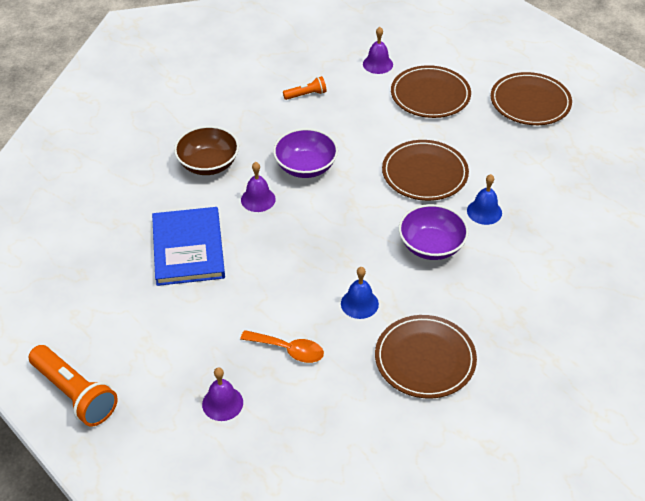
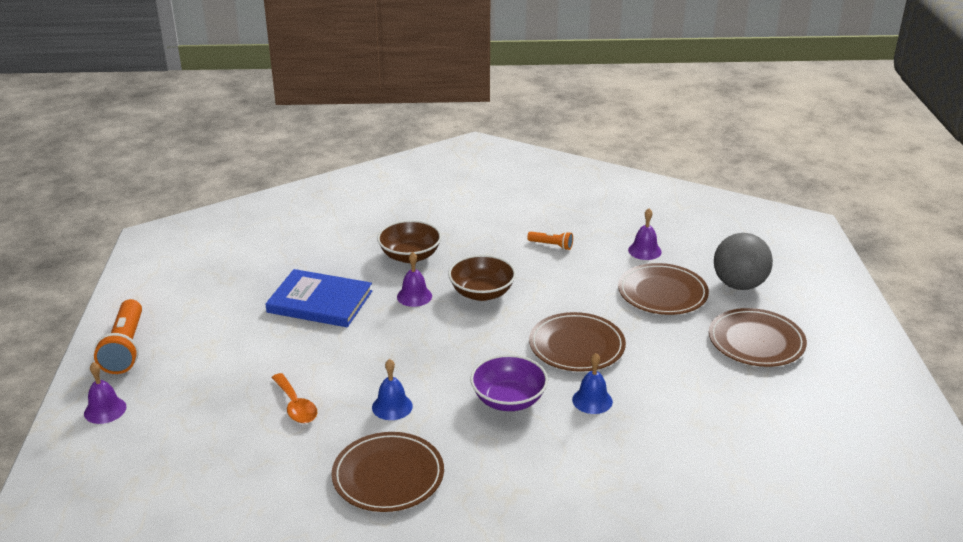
camera: 40 degrees right, 15 degrees down
(188, 248) = (320, 302): blue book -> blue book turned 75 degrees clockwise
(222, 403) = (203, 411): purple bell -> purple bell (105, 410)
(305, 167) = (482, 293): purple bowl -> brown bowl
(471, 60) = (739, 285): none -> grey ball

